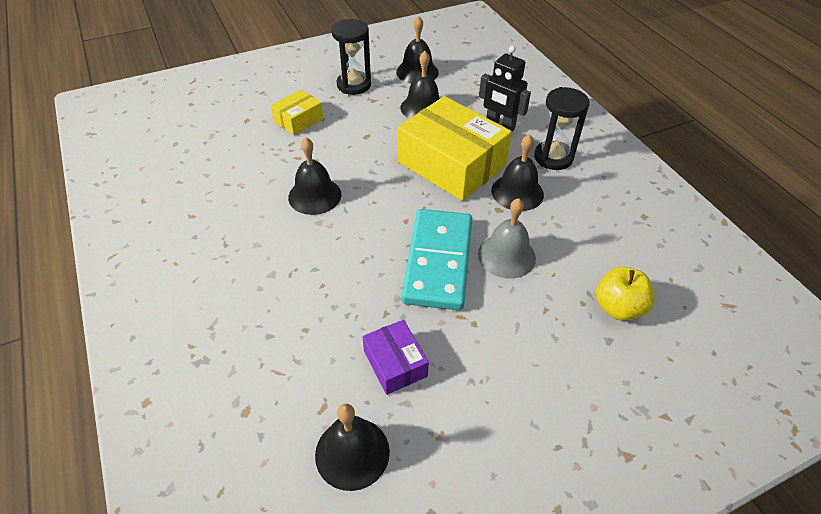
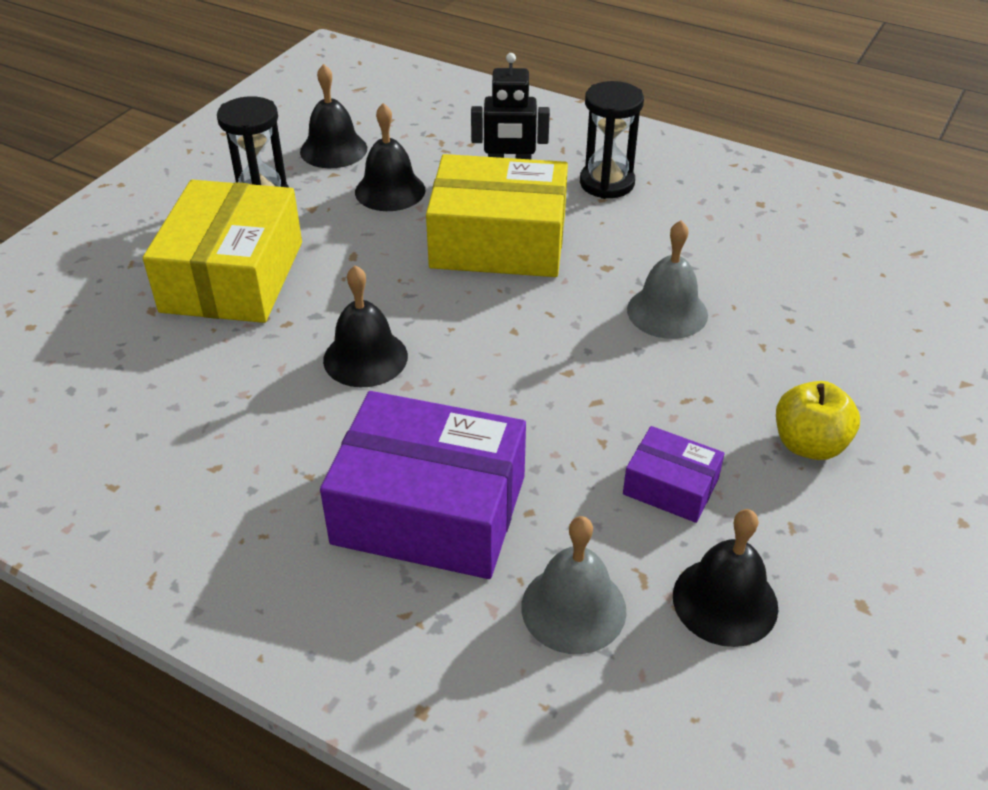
camera: 35 degrees left, 5 degrees down
(259, 297) = (429, 509): none -> purple box
(270, 399) = (573, 608): none -> grey bell
(298, 120) = (233, 276): yellow box -> yellow box, size x2.05
(438, 261) = (600, 356): turquoise domino -> none
(517, 192) = (607, 239): black bell -> none
(618, 308) = (827, 306): yellow apple -> yellow apple (809, 444)

